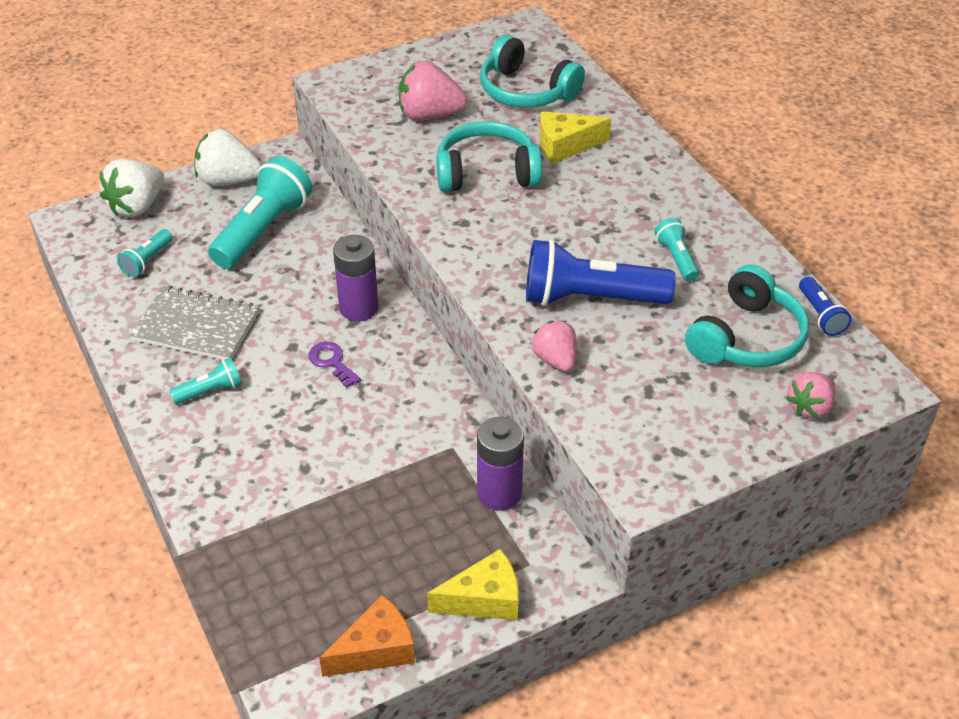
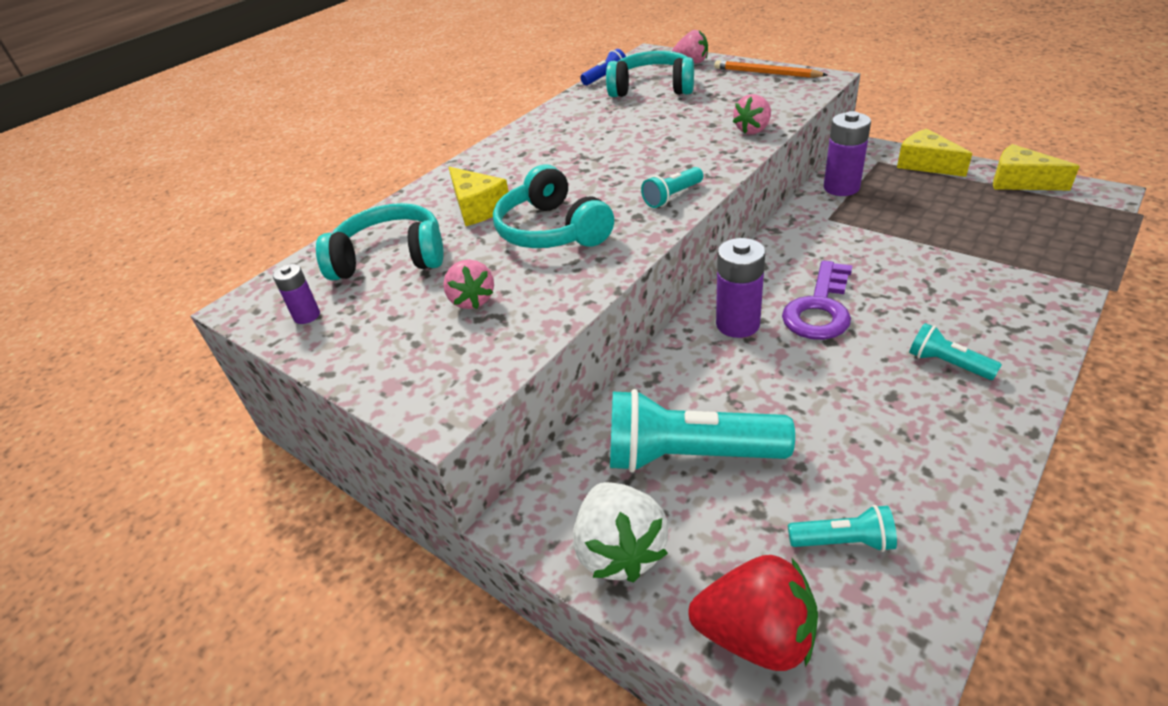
camera: 110 degrees left, 5 degrees down
(137, 206) = (756, 636): white strawberry -> red strawberry
(196, 326) = (887, 423): grey notebook -> none
(332, 362) = (820, 308): purple key -> purple key, size x1.77
(376, 649) = (1020, 181): orange cheese -> yellow cheese
(429, 115) = (472, 300): pink strawberry -> pink strawberry, size x0.65
(484, 48) = (307, 316): none -> purple battery
(526, 91) = (390, 258): turquoise headphones -> turquoise headphones turned 105 degrees counterclockwise
(590, 298) = (673, 139): blue flashlight -> none
(676, 258) = (593, 126): turquoise flashlight -> turquoise flashlight (672, 197)
(706, 451) = (766, 73): none -> orange pencil

